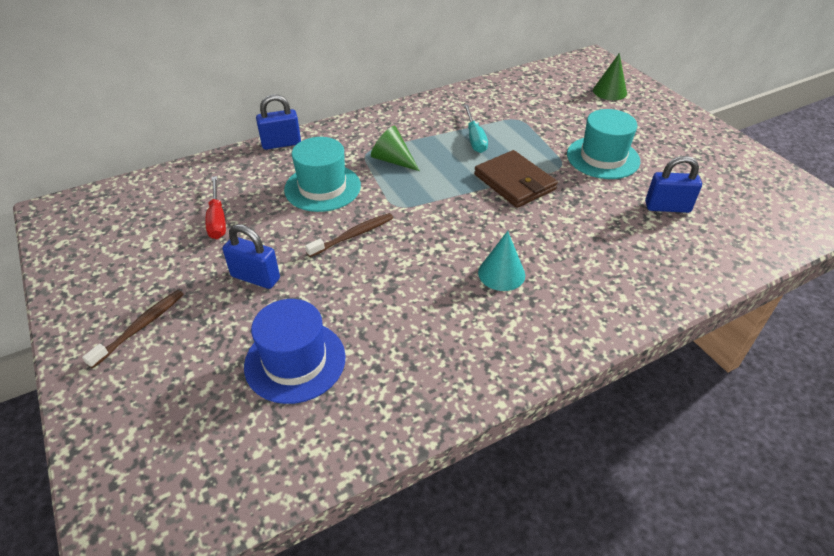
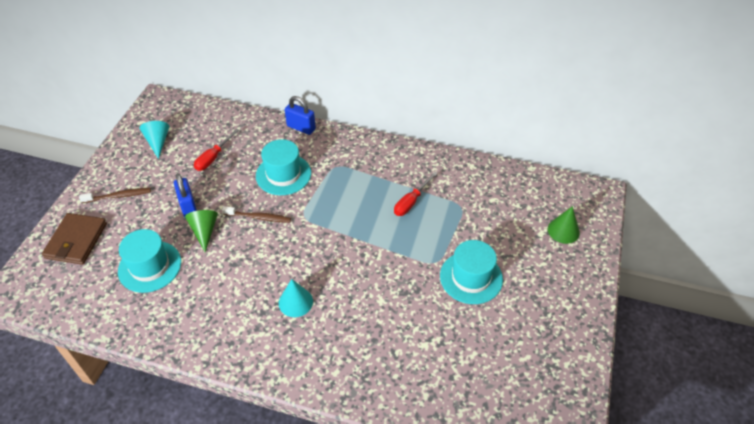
camera: 45 degrees right, 5 degrees up
(117, 246) = (158, 142): none -> turquoise cone
(295, 361) = (150, 266): blue hat -> turquoise hat
(393, 160) = (343, 183): green cone -> green cone (204, 231)
(474, 138) = (411, 202): turquoise screwdriver -> red screwdriver
(514, 182) = (388, 251): brown wallet -> brown wallet (76, 241)
(667, 207) = (454, 344): blue padlock -> none

